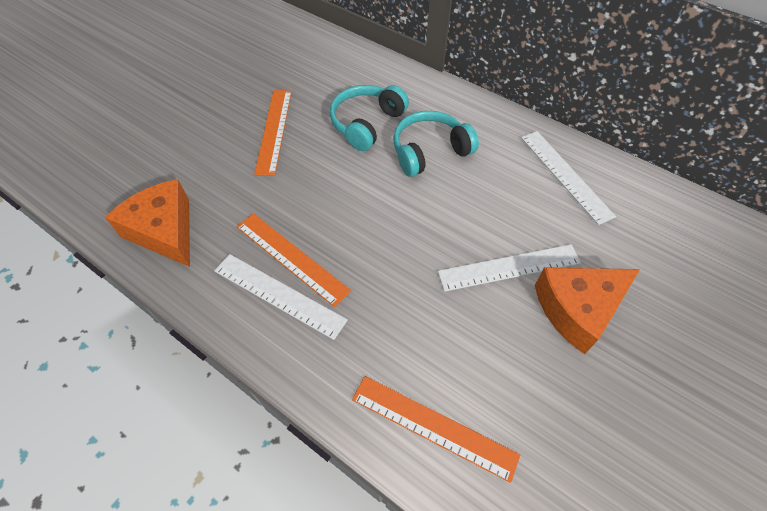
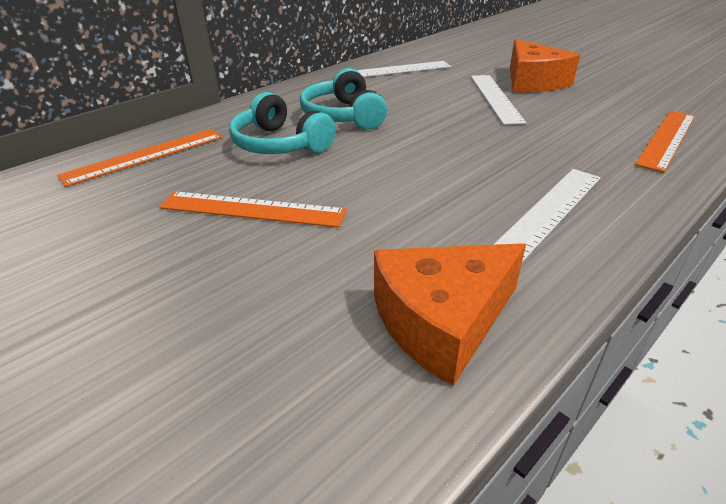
camera: 80 degrees left, 20 degrees down
(291, 258) = (492, 201): orange ruler -> orange ruler (145, 156)

